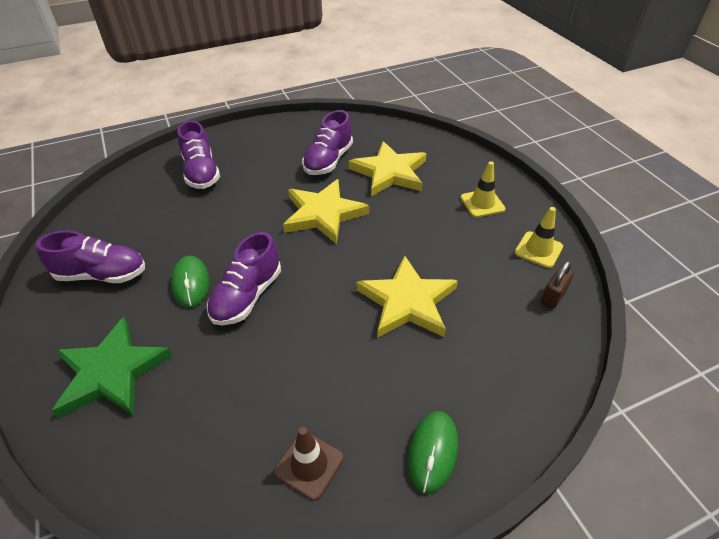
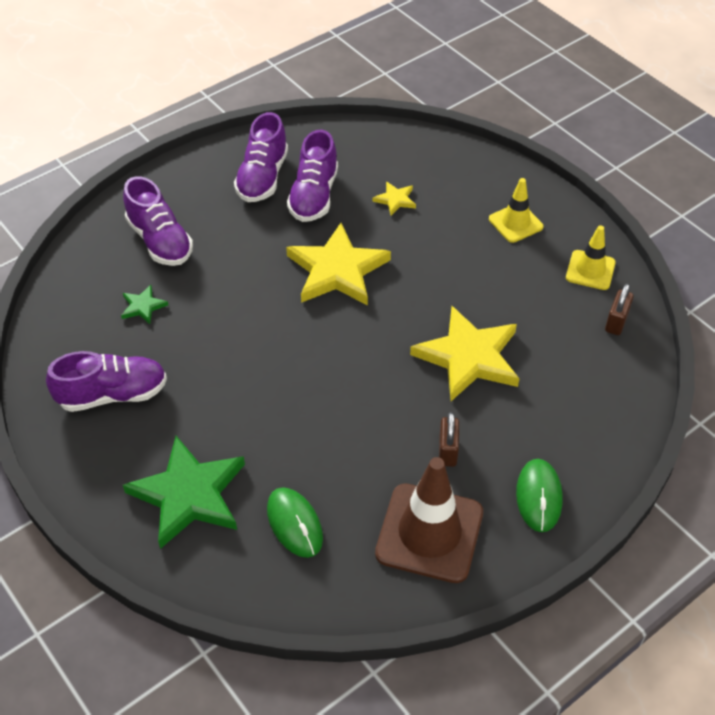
camera: 15 degrees left, 5 degrees up
(163, 214) = (143, 306): none -> green star
(191, 283) = (223, 384): green mouse -> green mouse (294, 524)
(247, 296) = (294, 385): purple shoe -> purple shoe (262, 177)
(309, 465) = (429, 533): brown traffic cone -> brown traffic cone, size x1.78
(358, 383) = (448, 451): none -> brown padlock
(390, 172) = (395, 200): yellow star -> yellow star, size x0.44

